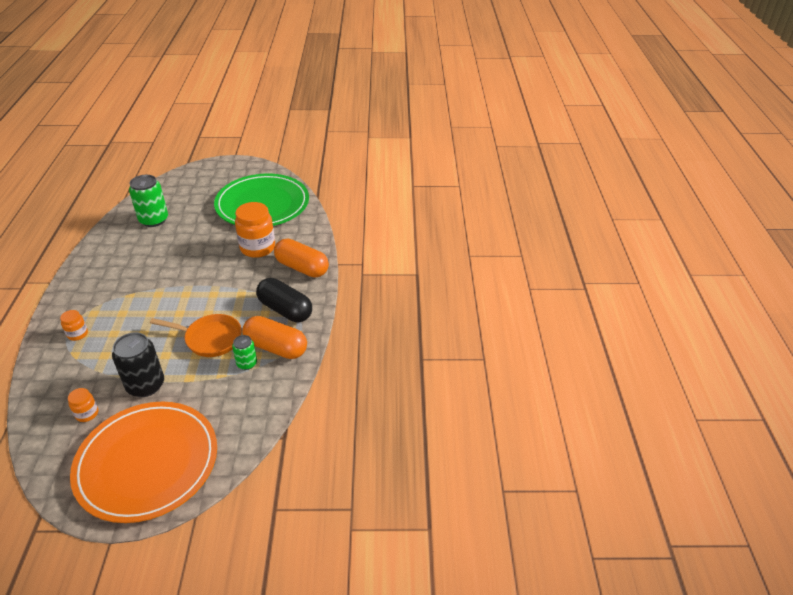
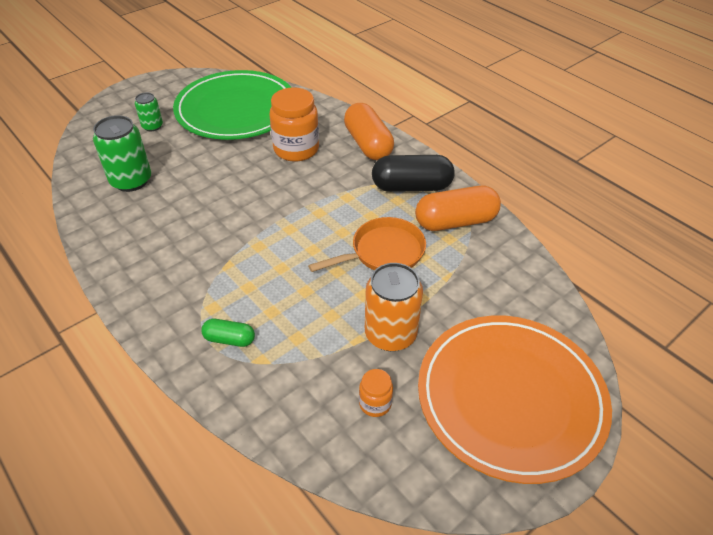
camera: 40 degrees left, 5 degrees up
(77, 334) = (229, 339): orange jar -> green capsule
(145, 385) = (390, 334): black can -> orange can
(247, 363) = (453, 251): green can -> green can (152, 126)
(302, 268) = (368, 144): orange capsule -> orange capsule turned 75 degrees clockwise

